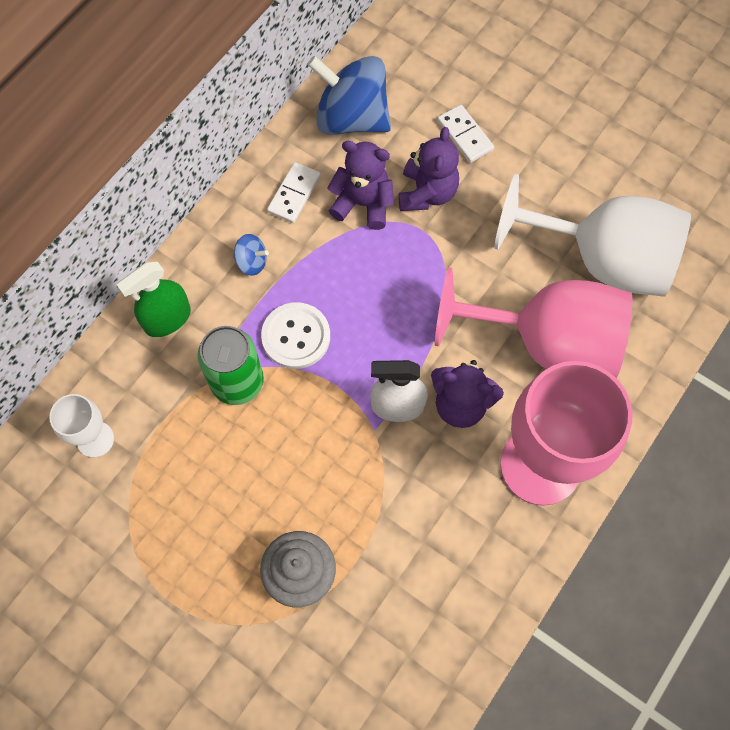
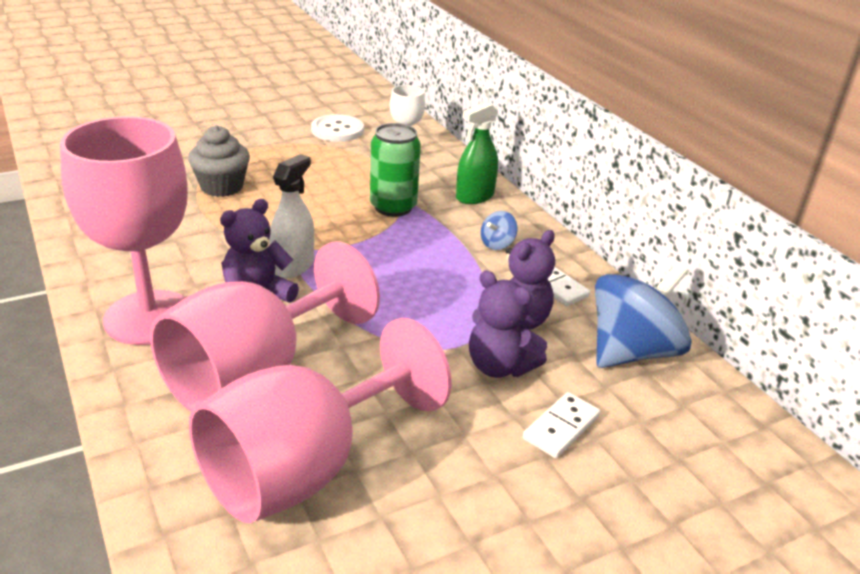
camera: 115 degrees right, 35 degrees down
(167, 319) = (475, 196): green spray bottle -> green spray bottle turned 120 degrees counterclockwise
(296, 336) = (407, 242): white button -> white button (337, 130)
(465, 135) = (561, 428): white domino -> white domino turned 45 degrees counterclockwise
(602, 259) = (304, 468): white goblet -> pink goblet

